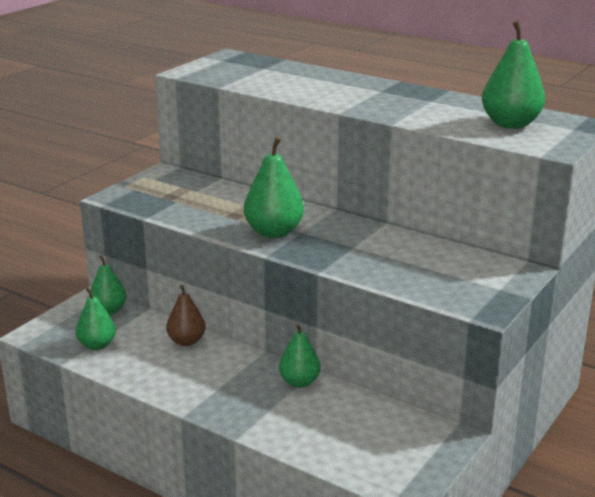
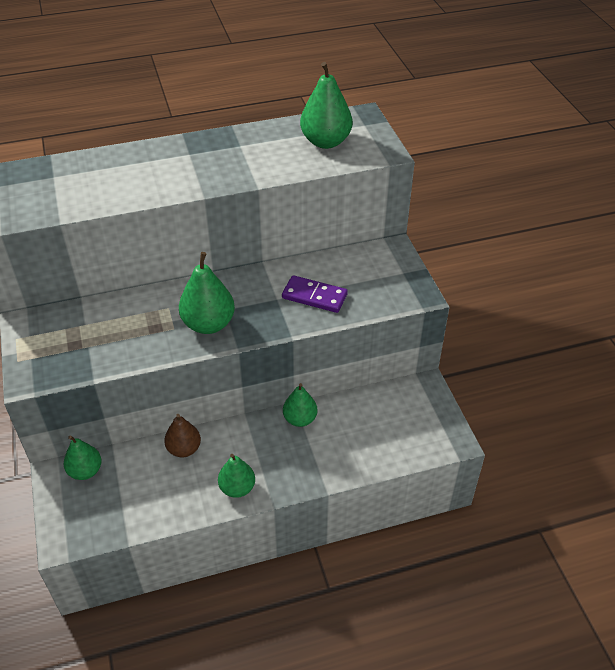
camera: 50 degrees left, 20 degrees up
(97, 345) = (127, 507): green pear -> green pear (237, 488)
(387, 261) = (314, 296): none -> purple domino

